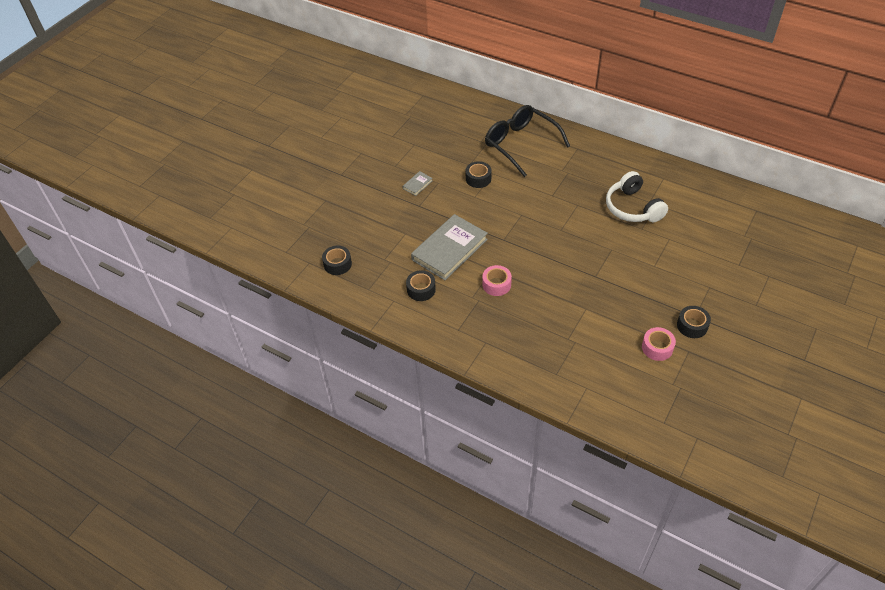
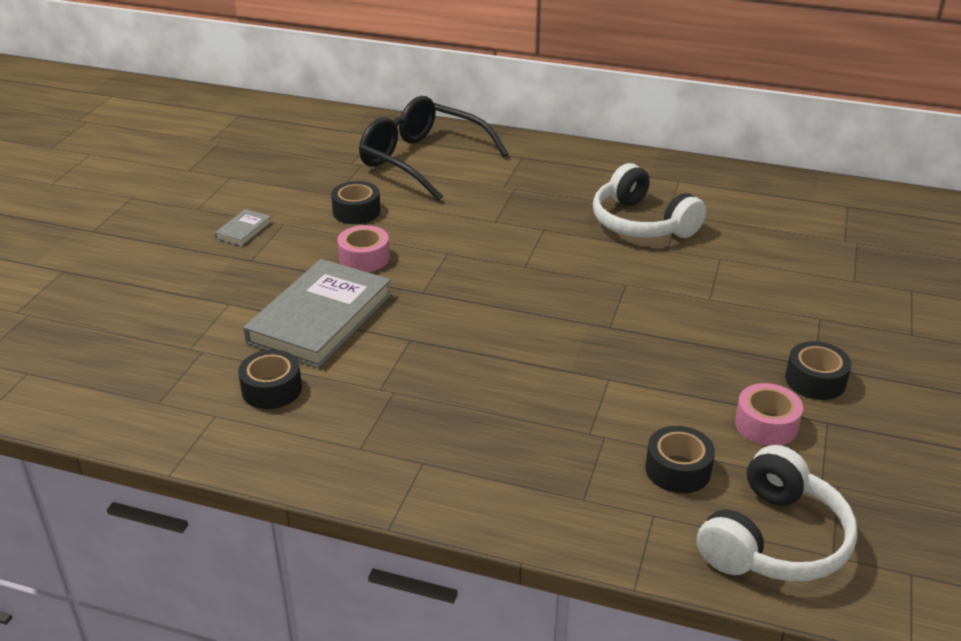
camera: 15 degrees left, 15 degrees down
(337, 264) = (90, 368): black tape -> black tape (678, 469)
(496, 284) = (424, 362): pink tape -> pink tape (364, 258)
(639, 410) = (774, 540): none -> white headphones

